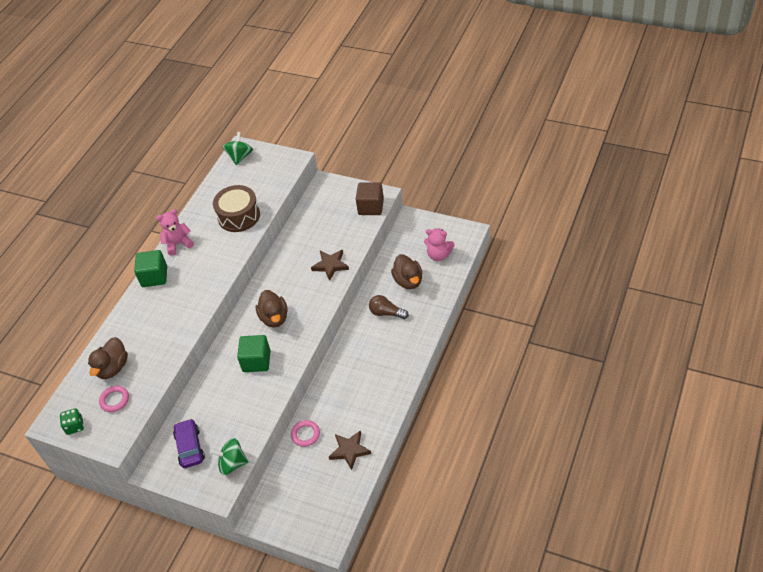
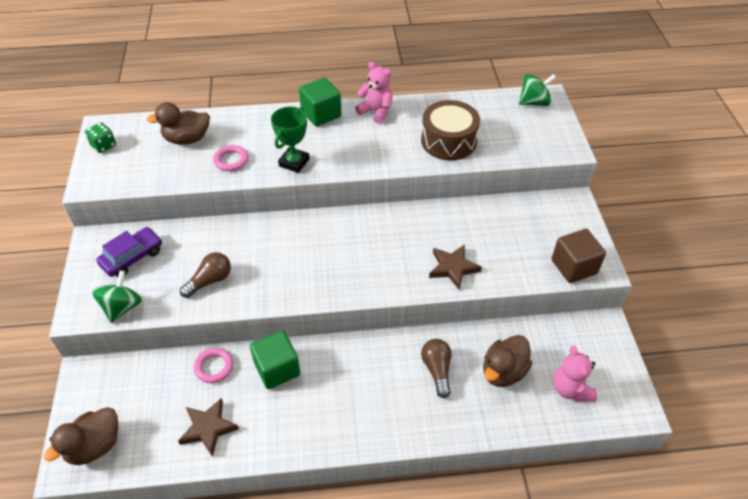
camera: 55 degrees right, 0 degrees up
(114, 400) = (146, 159): pink ring -> pink ring (231, 160)
(191, 308) = (294, 162): none -> green trophy
(232, 464) = (122, 307): green spinning top -> green spinning top turned 45 degrees clockwise
(246, 403) = (210, 281): none -> brown light bulb
(256, 361) = (273, 262): green cube -> green cube (277, 369)
(274, 318) = (342, 250): brown duck -> brown duck (95, 446)

